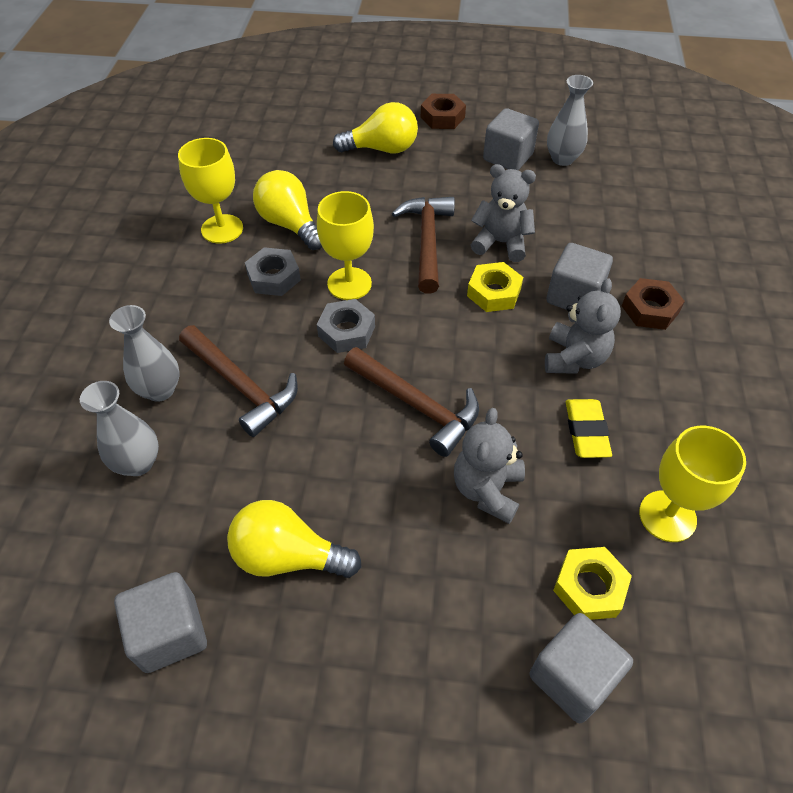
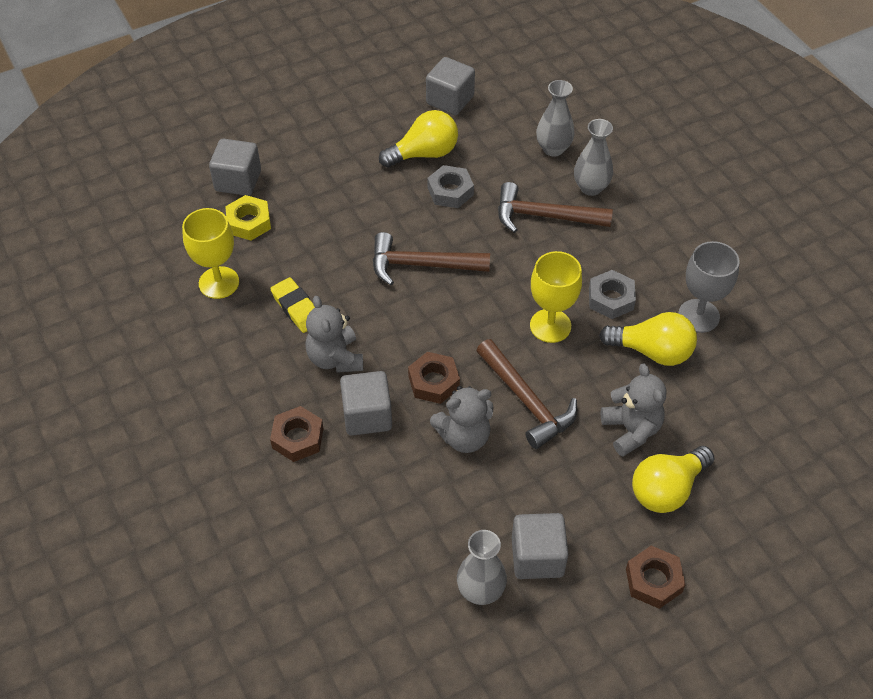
camera: 145 degrees right, 0 degrees up
(222, 229) = (698, 316): yellow goblet -> grey goblet
(346, 331) = (515, 288): grey nut -> grey nut (450, 191)
(487, 490) = (339, 240): grey teddy bear -> grey teddy bear (631, 430)
(494, 292) = (433, 382): yellow nut -> brown nut

